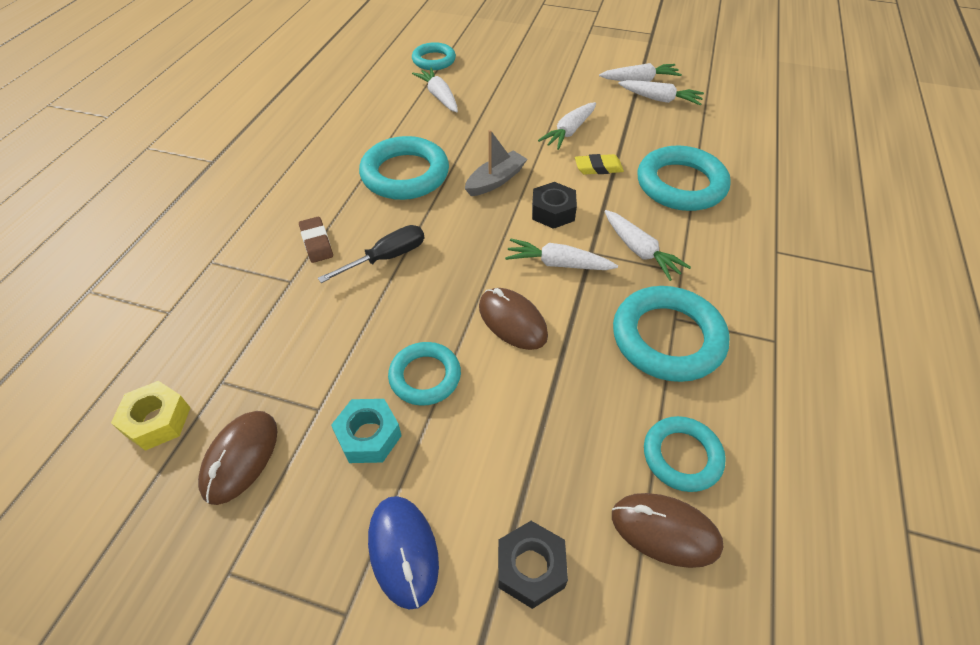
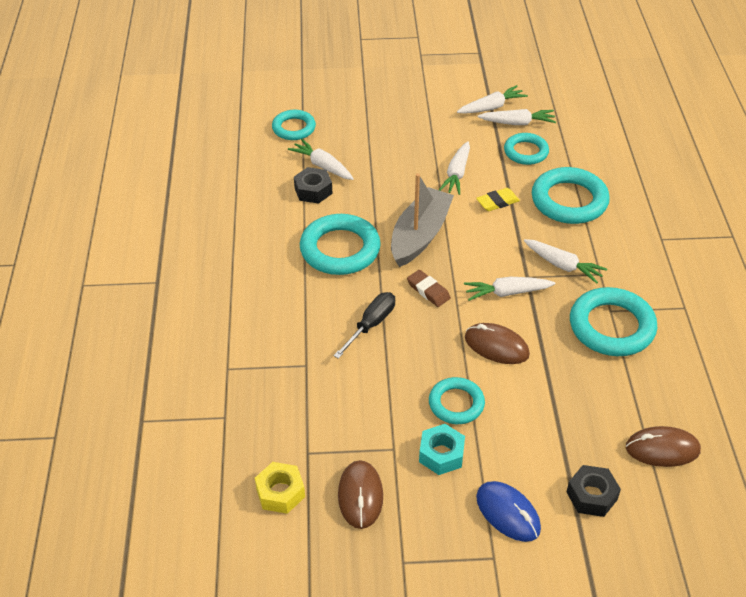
camera: 20 degrees left, 5 degrees down
(316, 242) = (305, 328): brown eraser -> brown eraser (428, 291)
(495, 180) = (420, 235): grey boat -> grey boat, size x1.62
(553, 212) = (481, 251): black nut -> black nut (313, 190)
(682, 456) = (654, 402): turquoise ring -> turquoise ring (526, 152)

